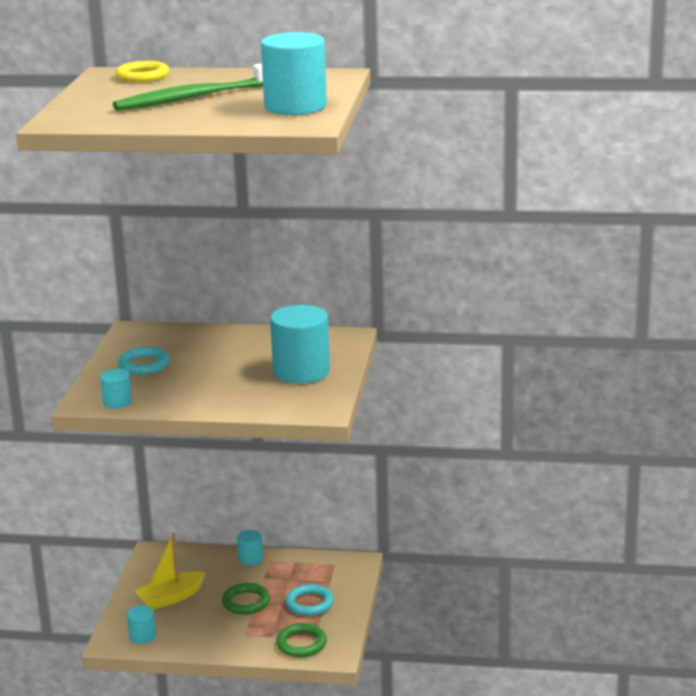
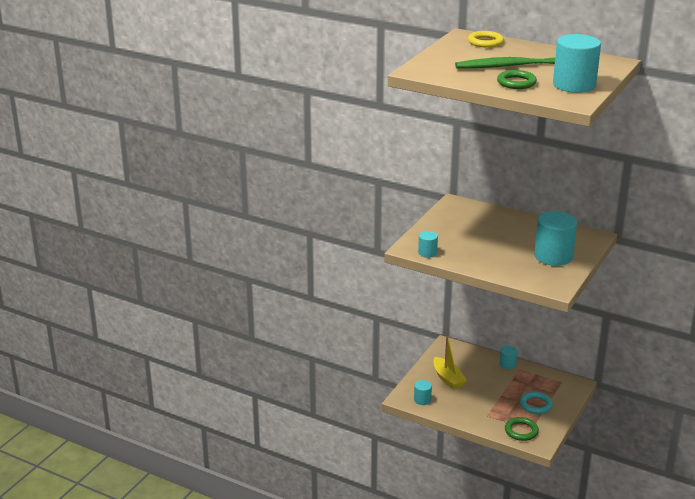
camera: 20 degrees right, 5 degrees up
(144, 365) = (453, 229): turquoise ring -> none
(171, 598) = (448, 379): yellow boat -> yellow boat turned 105 degrees counterclockwise
(246, 602) = (495, 393): green ring -> green ring (516, 83)

